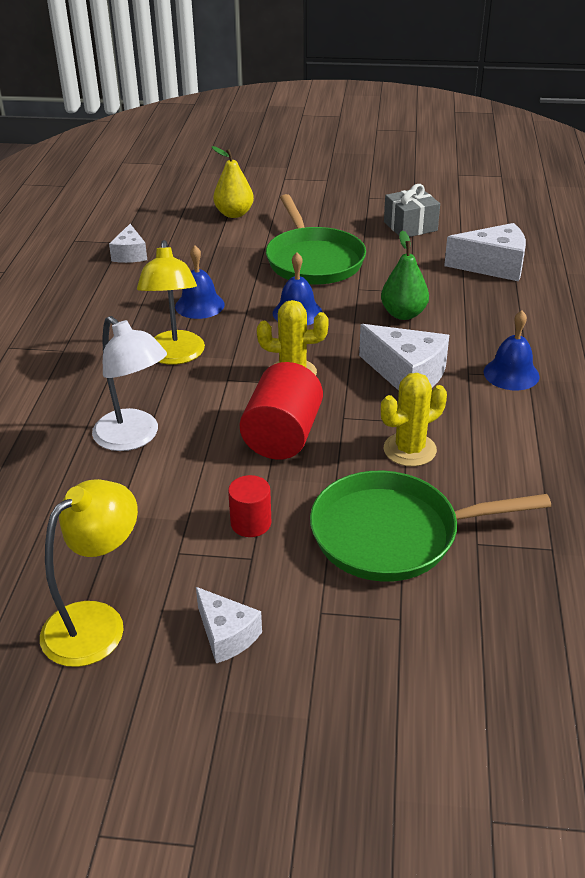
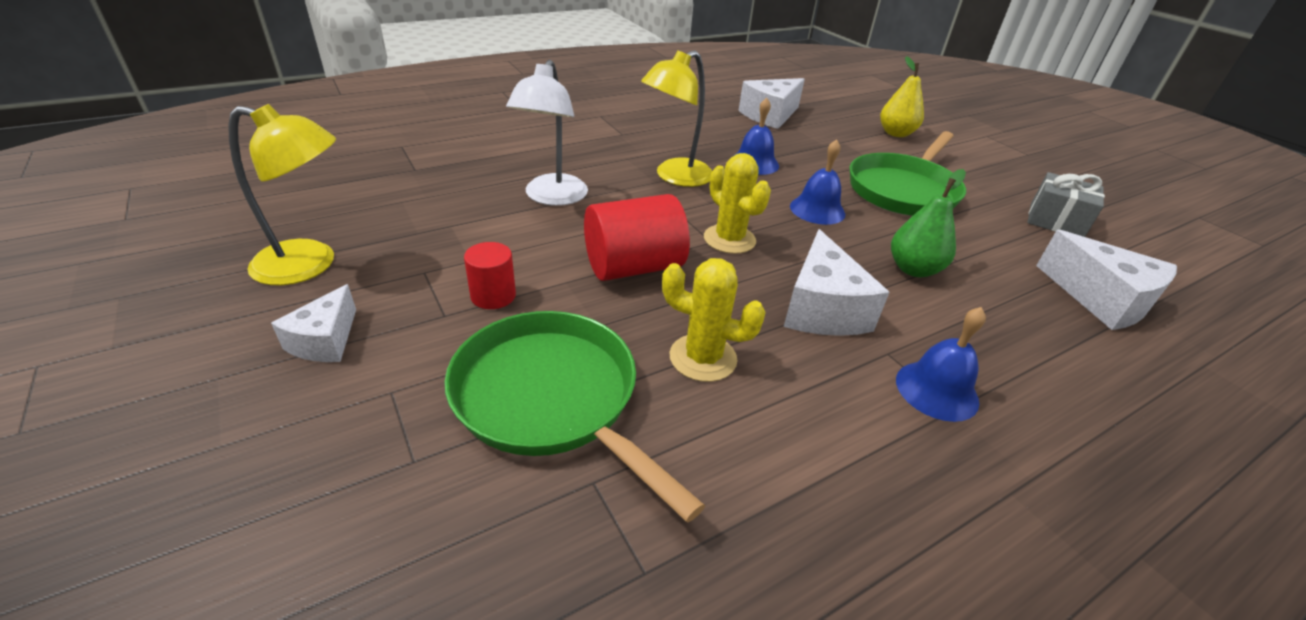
camera: 50 degrees right, 0 degrees up
(130, 254) = (770, 115): white cheese -> white cheese, size x1.63

